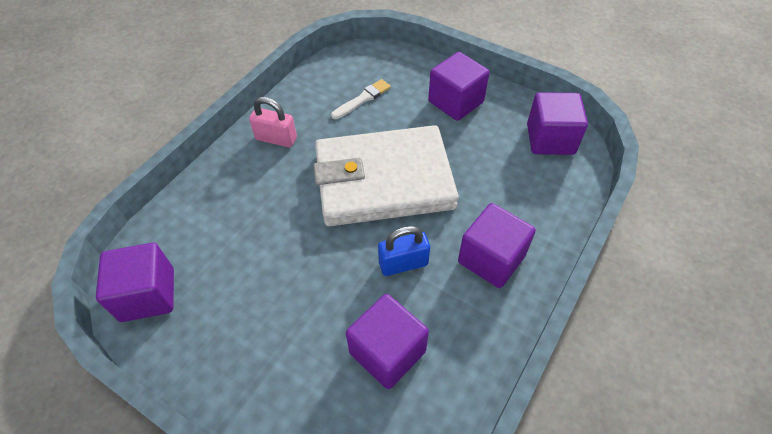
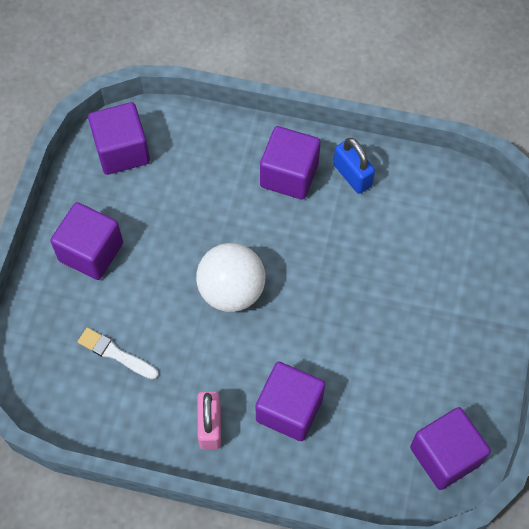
camera: 110 degrees left, 10 degrees up
(384, 181) = (231, 291): white wallet -> white ball
(387, 352) = (409, 231): purple cube -> purple cube (289, 409)
(403, 263) = (322, 244): blue padlock -> blue padlock (352, 175)

